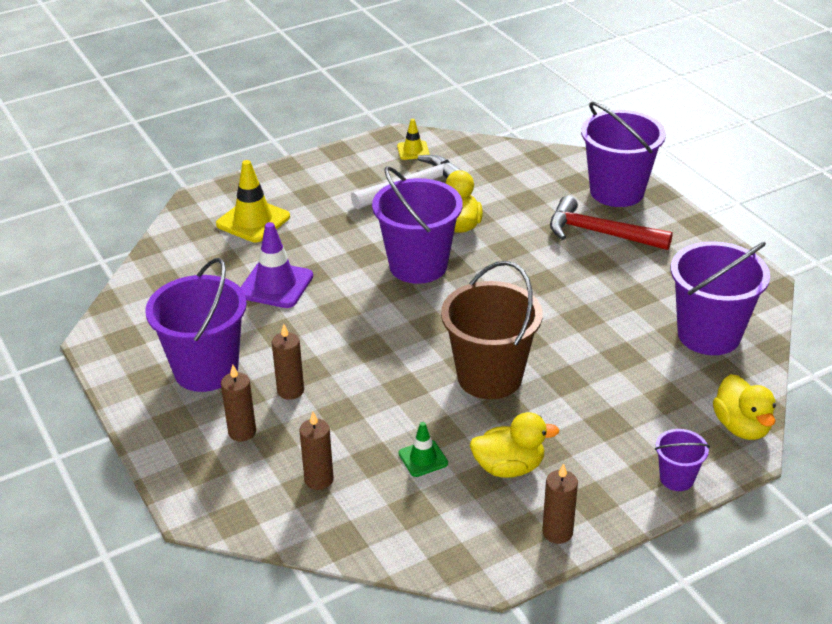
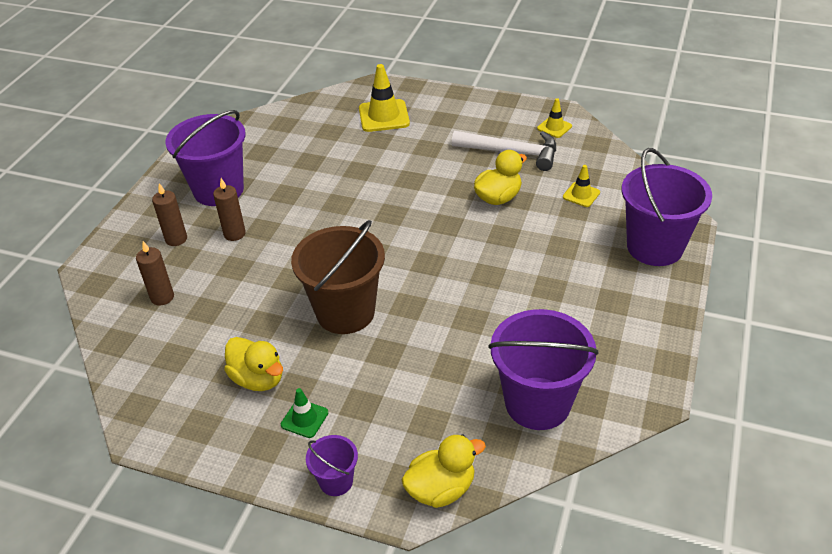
camera: 50 degrees right, 5 degrees up
(276, 285) = (331, 164): purple traffic cone -> none
(418, 265) = (427, 207): purple bucket -> none
(423, 458) = (227, 331): green traffic cone -> green traffic cone (304, 419)
(513, 187) = (581, 195): none -> yellow traffic cone
(557, 532) = (212, 445): brown candle -> none
(600, 233) = (587, 269): red hammer -> none
(741, 427) = (441, 489): yellow duck -> yellow duck turned 150 degrees counterclockwise

